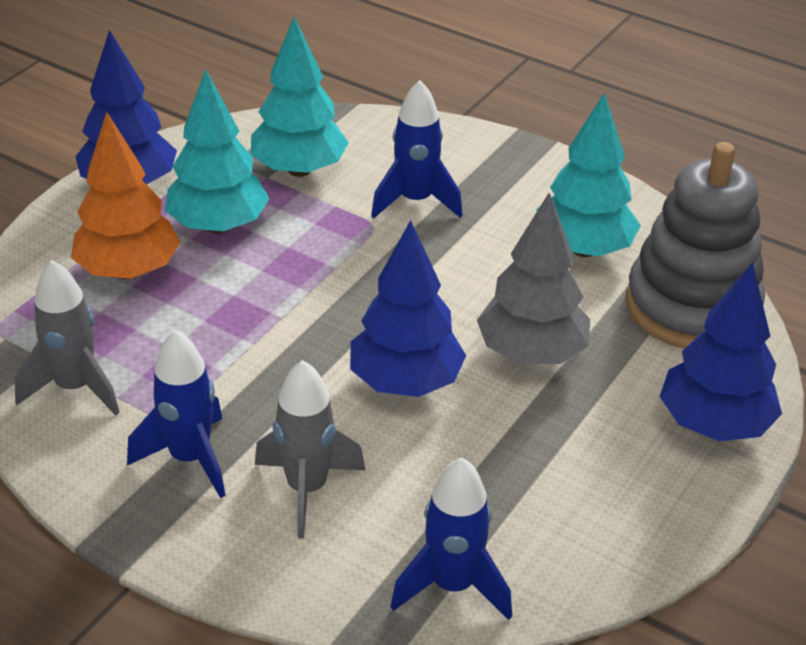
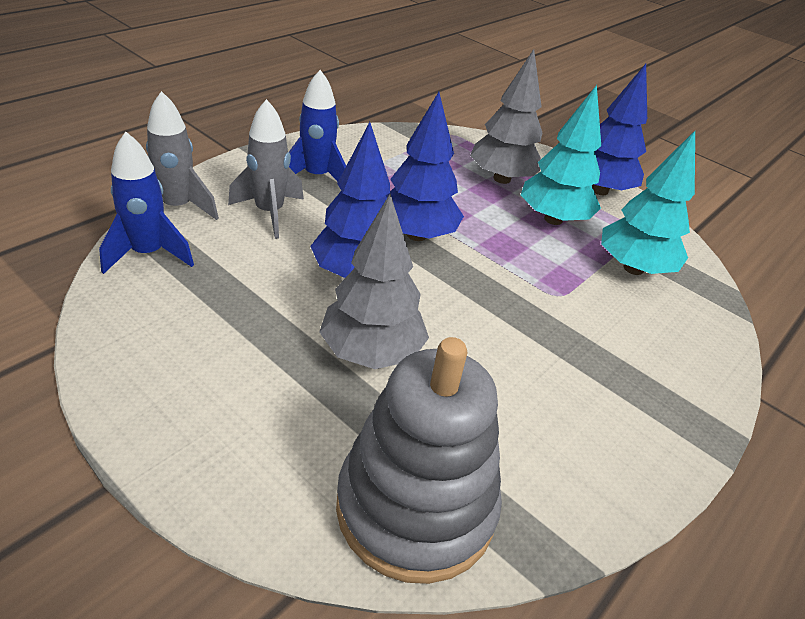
camera: 95 degrees right, 0 degrees up
(75, 388) = (392, 150): grey rocket -> grey rocket (177, 208)
(128, 271) = (502, 179): orange tree -> grey tree
(415, 201) = (596, 327): blue rocket -> none
(583, 249) = (523, 434): turquoise tree -> none
(714, 425) = (227, 462): blue tree -> blue tree (416, 235)

